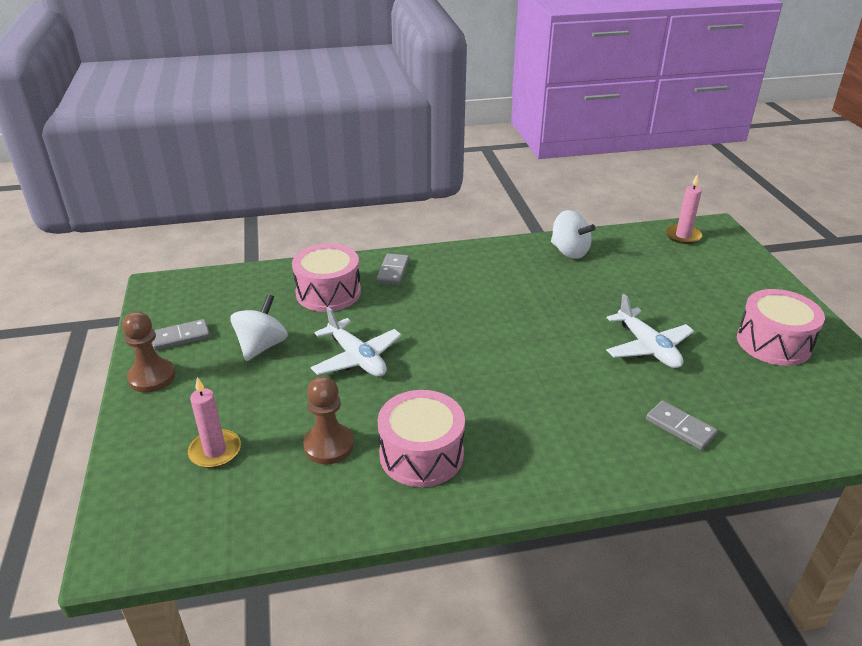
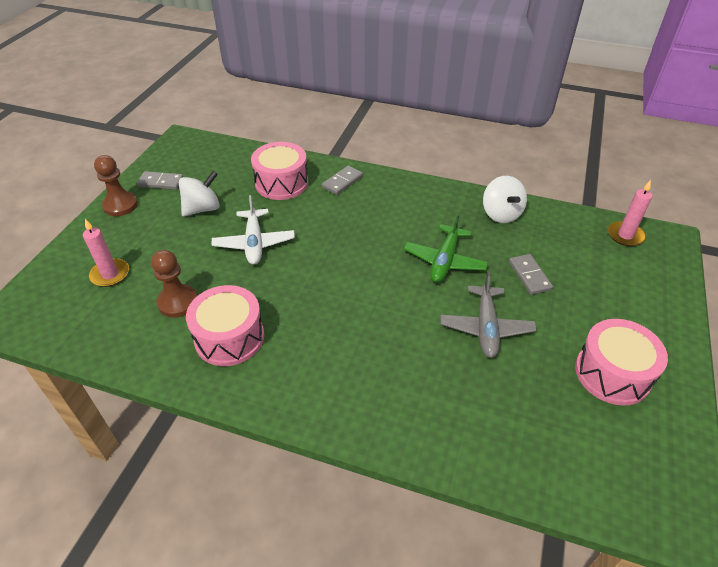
camera: 30 degrees right, 10 degrees up
(559, 307) = (444, 261): none -> green plane
(647, 347) = (486, 327): white plane -> grey plane
(680, 427) = (444, 410): grey domino -> grey domino (529, 276)

